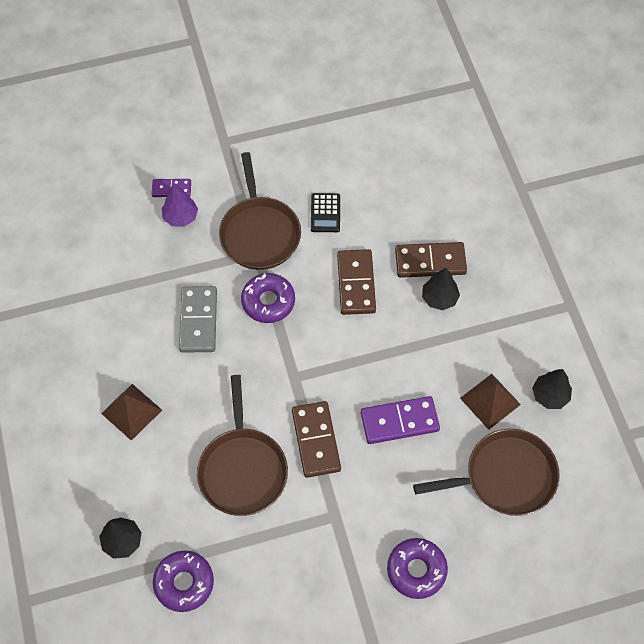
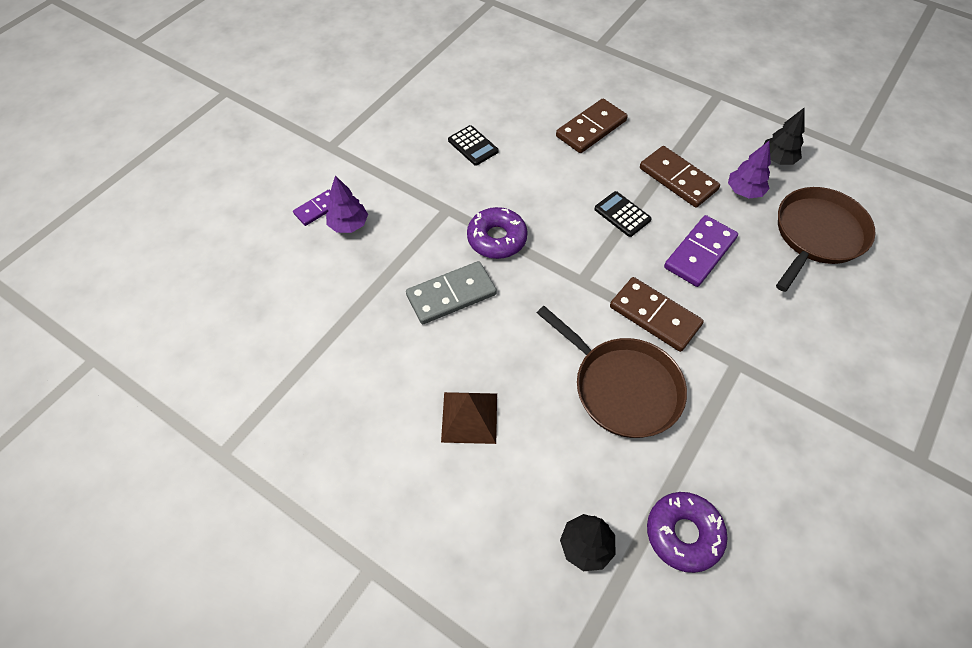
camera: 40 degrees left, 5 degrees down
(198, 321) = (451, 295): grey domino -> grey domino turned 75 degrees counterclockwise
(259, 233) = (433, 193): brown pan -> none
(356, 283) = (553, 179): brown domino -> brown domino (678, 179)
(376, 349) = (622, 214): none -> black calculator
(416, 570) = (844, 354): purple donut -> none
(439, 298) = (626, 148): black tree -> none
(490, 401) = (744, 191): brown pyramid -> purple tree

